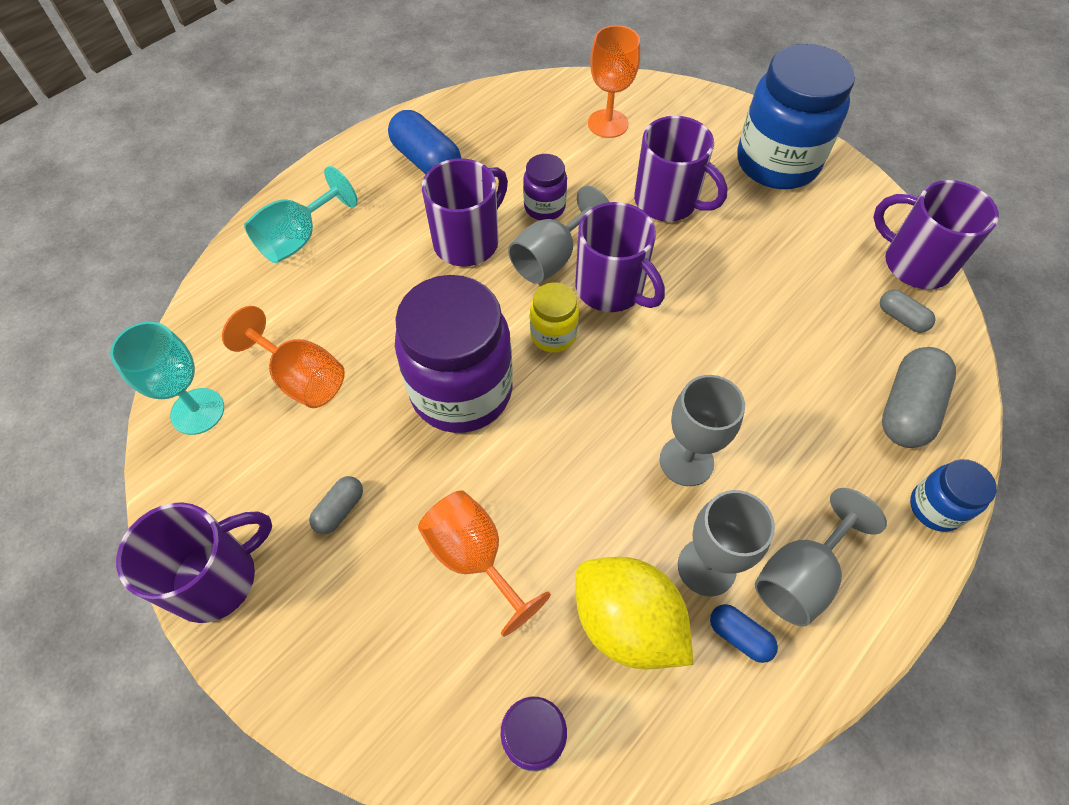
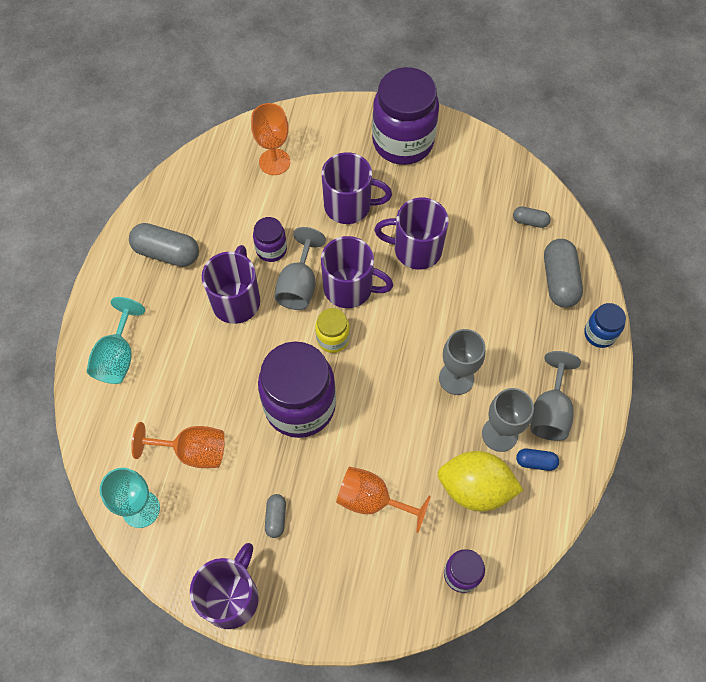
camera: 30 degrees left, 5 degrees up
(426, 161) = (167, 253): blue capsule -> grey capsule
(777, 163) = (403, 142): blue jar -> purple jar
(914, 263) = (520, 178): purple mug -> purple mug (416, 249)

